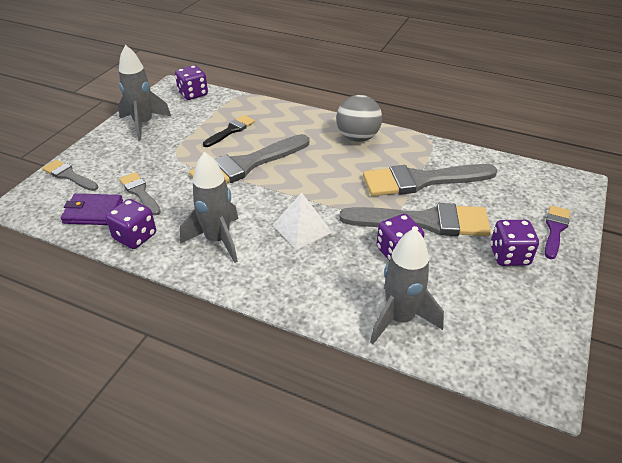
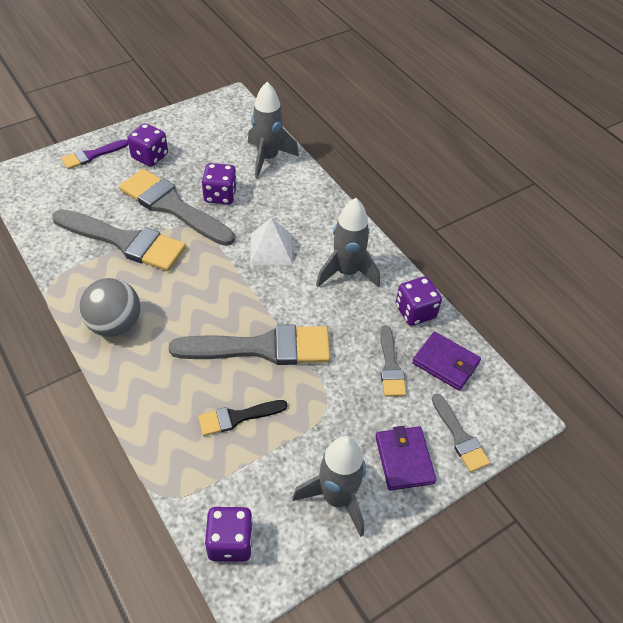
camera: 150 degrees left, 10 degrees up
(107, 152) = (404, 459): none -> purple wallet

